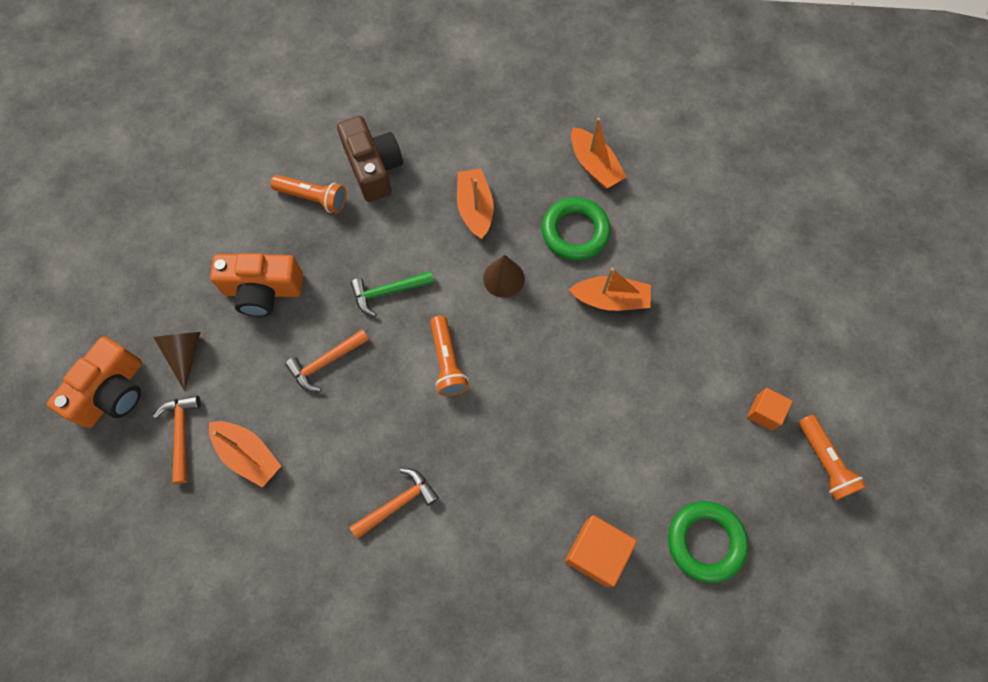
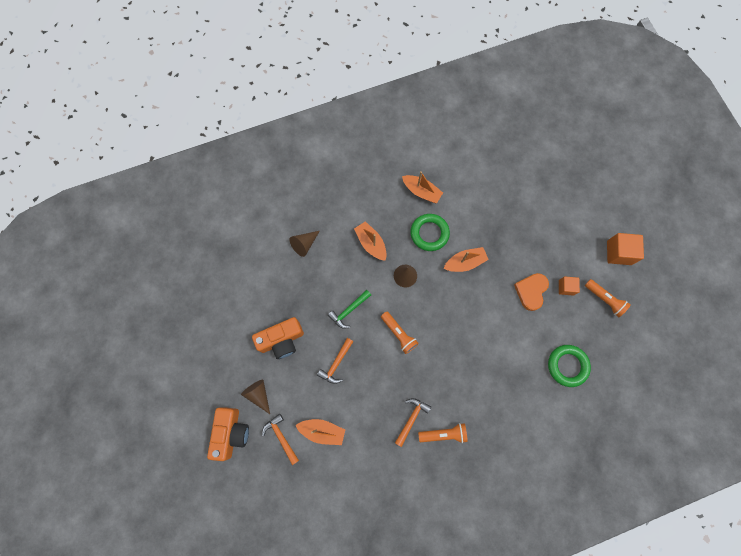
camera: 25 degrees left, 5 degrees up
(313, 198) = (281, 276): orange flashlight -> orange flashlight (443, 434)
(373, 168) = (304, 244): brown camera -> brown cone
(596, 553) = (519, 396): orange cube -> orange cube (618, 253)
(700, 392) = (531, 291): none -> orange heart

